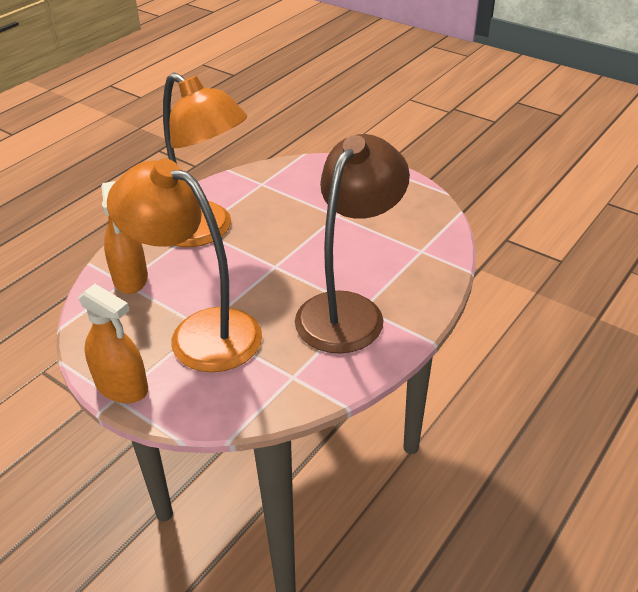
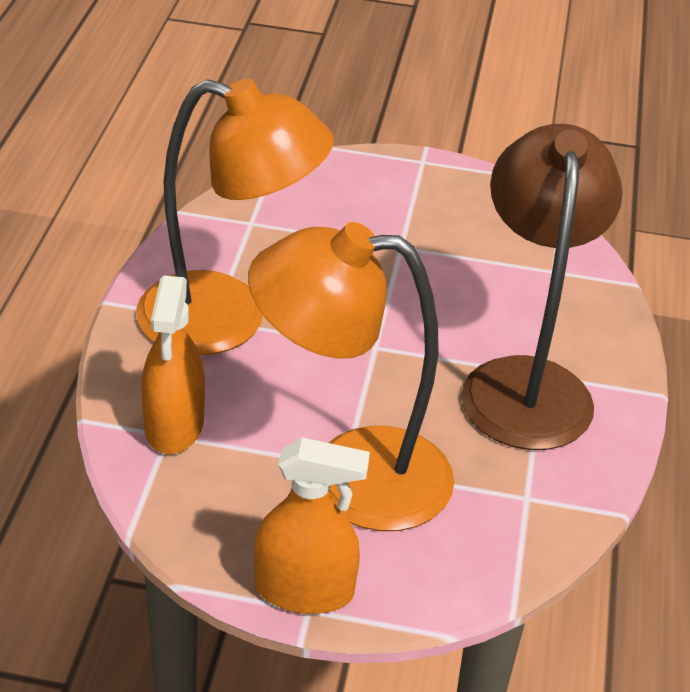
camera: 30 degrees left, 0 degrees up
(130, 278) = (174, 425): orange spray bottle -> orange spray bottle turned 45 degrees clockwise

